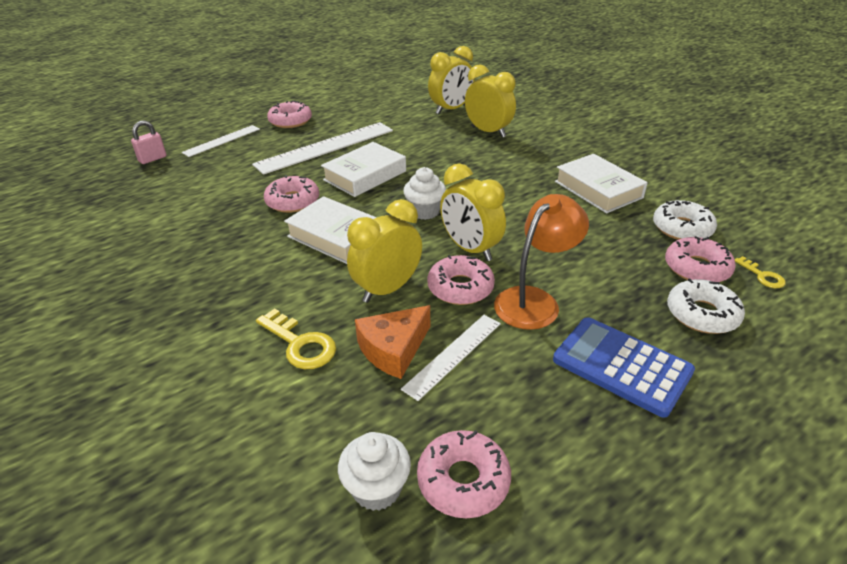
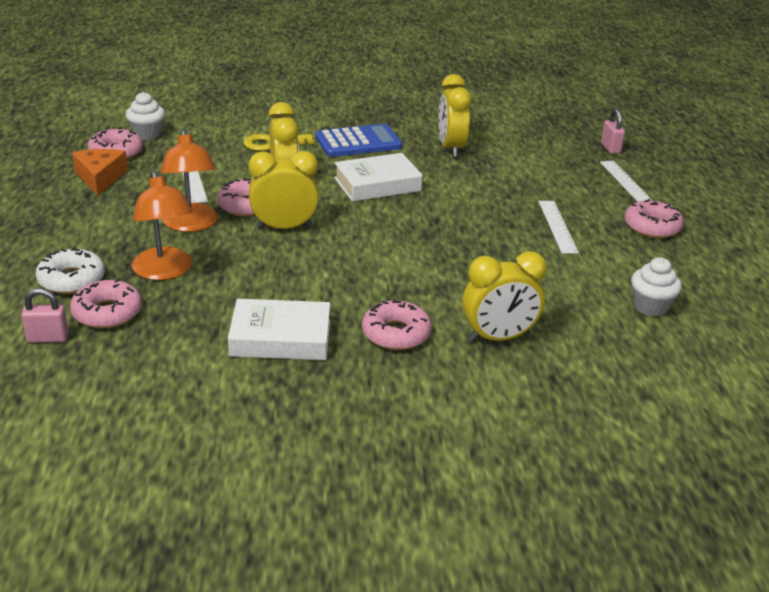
camera: 120 degrees right, 5 degrees down
(293, 201) = (456, 183): pink donut -> pink donut (396, 334)
(325, 147) = (557, 226): white ruler -> white ruler, size x0.57
(365, 175) = (468, 226): white book -> none
(393, 349) = (225, 165): orange cheese -> orange cheese (100, 178)
(425, 211) = (365, 230): white cupcake -> white cupcake (650, 307)
(451, 109) = (598, 342): yellow clock -> yellow clock (451, 148)
(614, 272) = (165, 272): none -> orange lamp
(621, 366) = (94, 224): blue calculator -> blue calculator (358, 142)
(682, 228) = (156, 344): white donut -> none
(762, 276) = (48, 338): yellow key -> pink padlock

